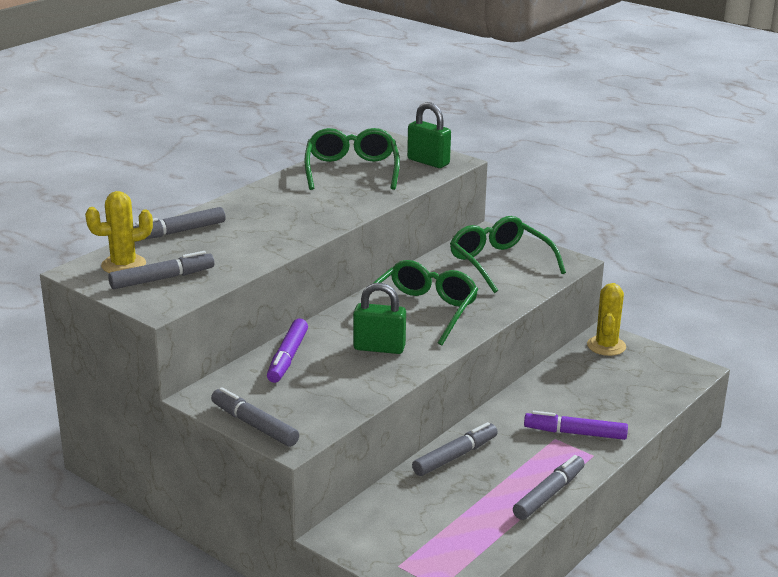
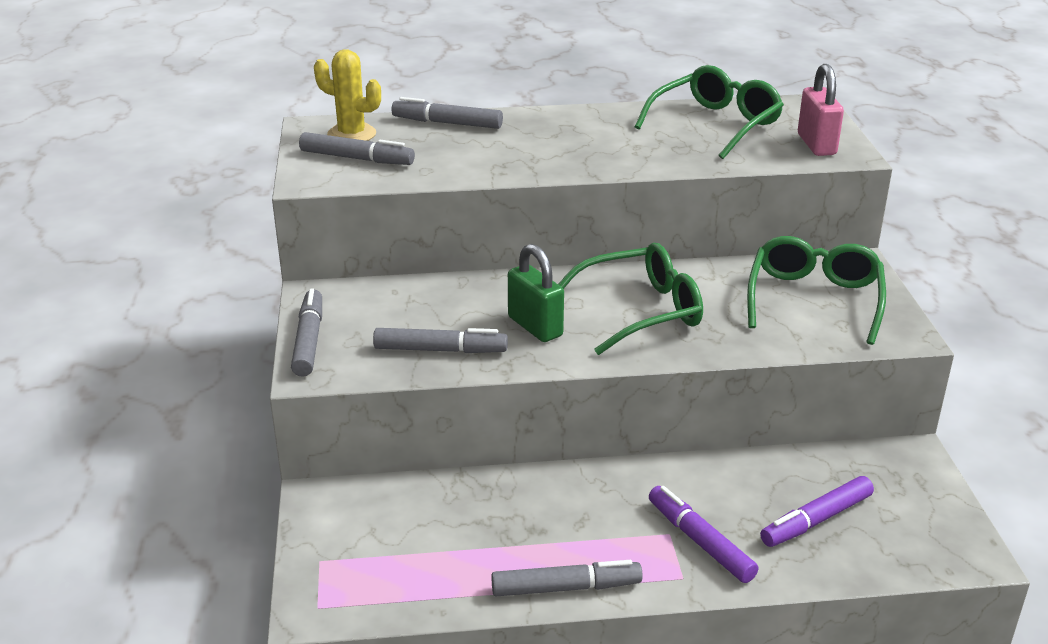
camera: 45 degrees right, 5 degrees up
(287, 357) = (439, 294): purple marker -> purple marker (816, 520)
(428, 162) = (816, 144): green padlock -> pink padlock
(455, 456) = (537, 489): grey marker -> grey marker (440, 350)
(606, 346) = (896, 467): yellow cactus -> none

